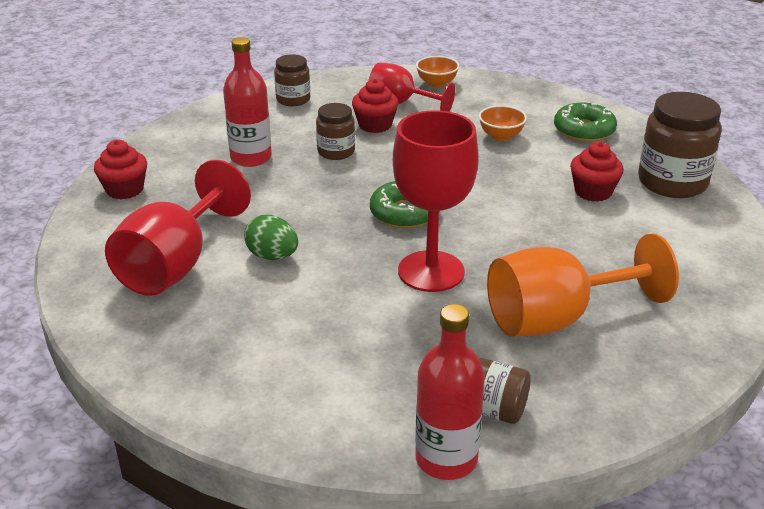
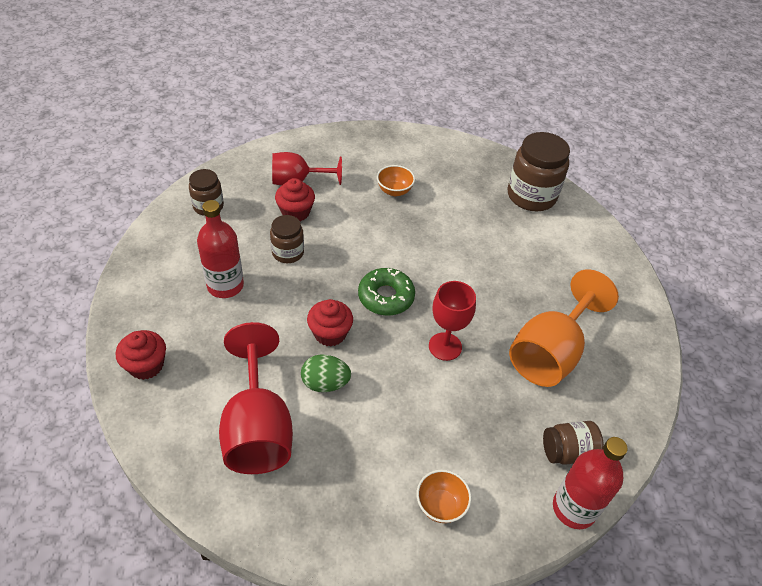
camera: 35 degrees left, 15 degrees up
(431, 271) = (445, 346): red goblet -> red goblet, size x0.65
(436, 83) = (308, 149): orange bowl -> orange bowl (440, 505)
(584, 130) = (444, 165): green donut -> none
(593, 192) = (491, 224): red cupcake -> red cupcake (330, 333)

